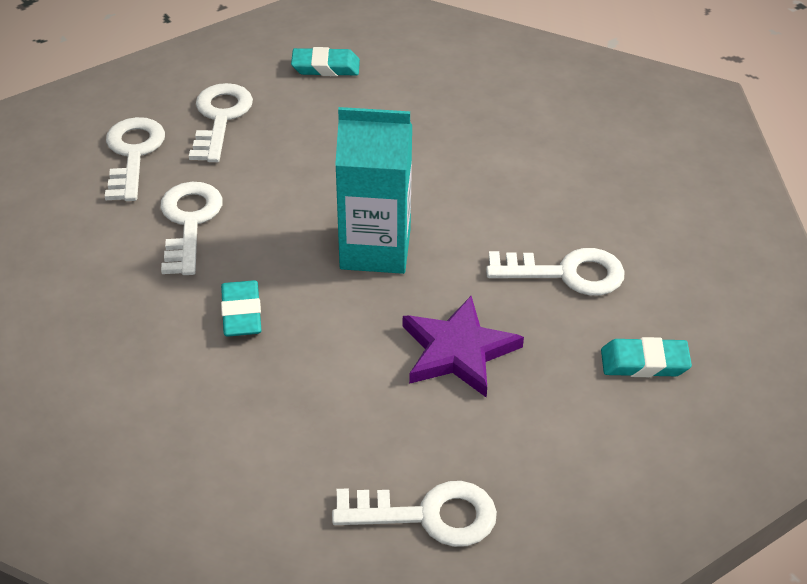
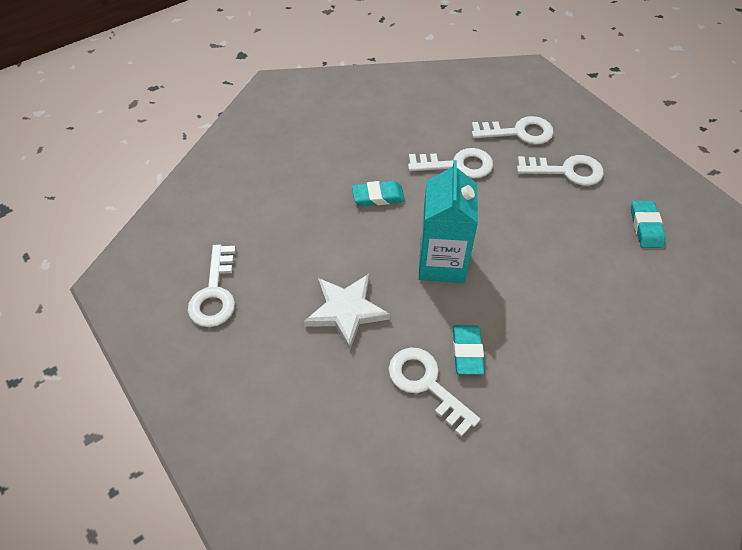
camera: 90 degrees right, 10 degrees up
(458, 351) = (346, 311): purple star -> white star
(566, 273) = (426, 384): white key -> white key turned 135 degrees clockwise
(644, 363) = (333, 432): turquoise eraser -> turquoise eraser (467, 351)

